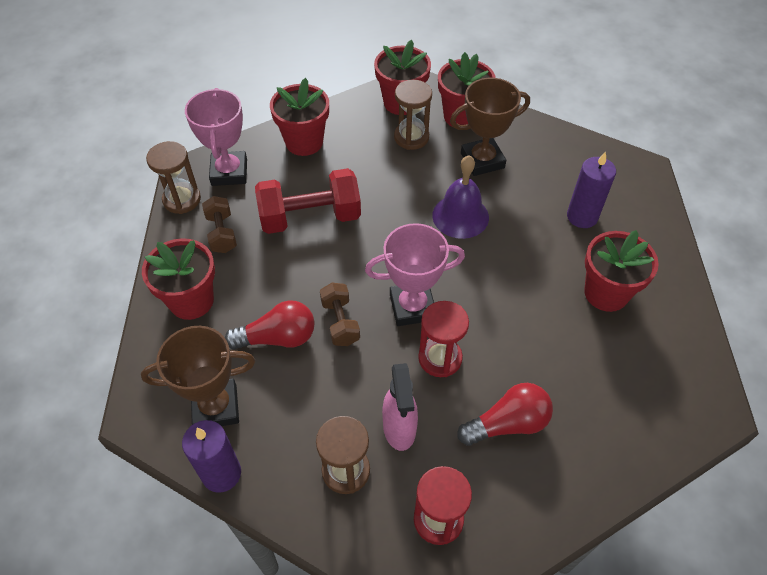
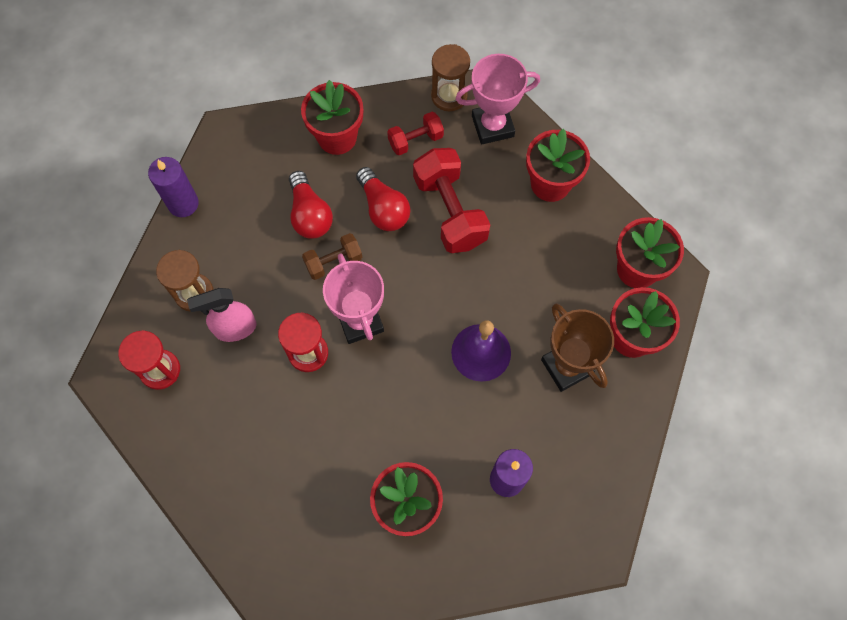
camera: 80 degrees right, 15 degrees up
(216, 407) = (238, 184): brown trophy -> none
(222, 233) = (415, 140): brown dumbbell -> red dumbbell
(411, 137) = (584, 288): brown hourglass -> none
(507, 424) = (250, 418): red light bulb -> red light bulb (383, 208)

